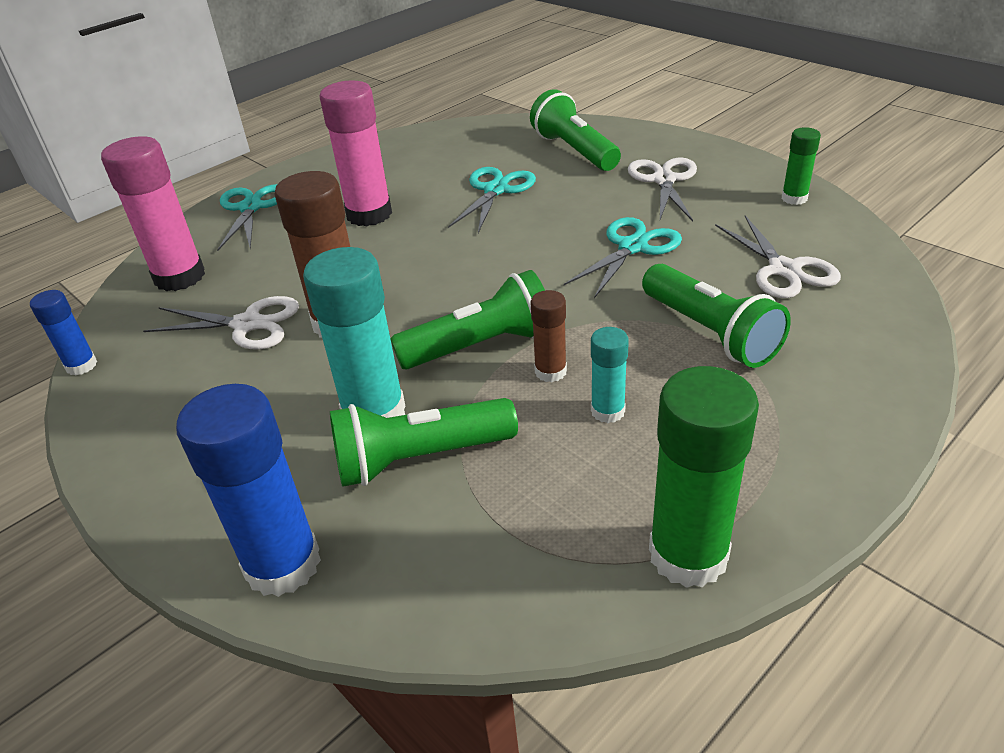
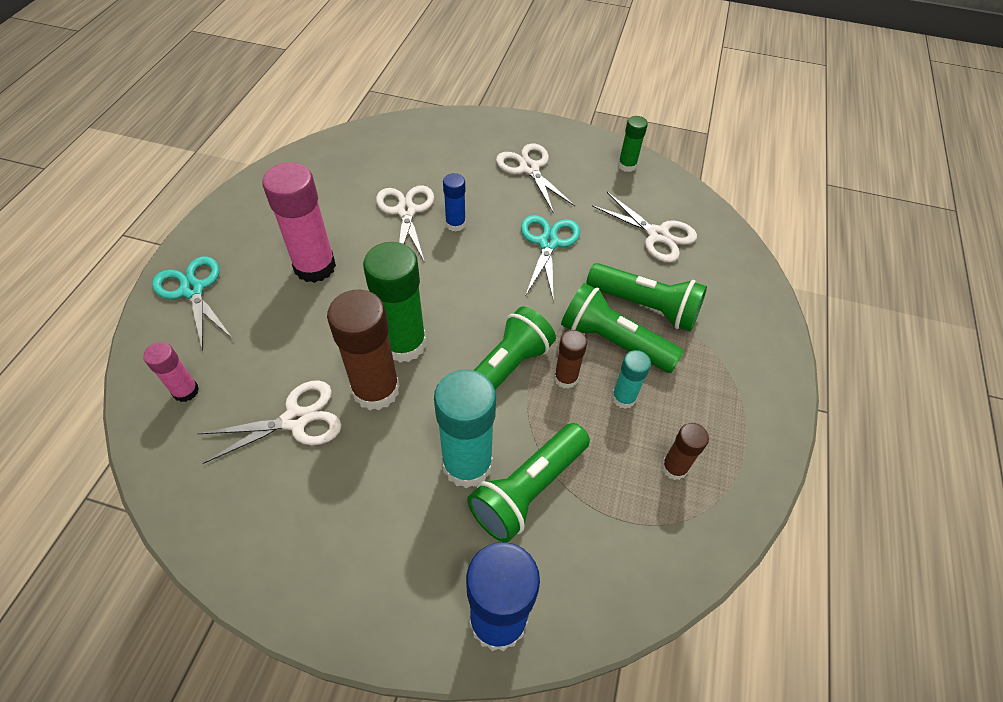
camera: 35 degrees left, 15 degrees up
(81, 365) = (170, 521): blue glue stick -> blue glue stick (455, 224)
(180, 277) = (186, 391): pink glue stick -> pink glue stick, size x0.52
(496, 190) = (406, 211): turquoise scissors -> white scissors
(574, 151) = (442, 152): green flashlight -> green flashlight (613, 342)
(618, 502) = (674, 467): none -> brown glue stick
(688, 555) = (735, 488): green glue stick -> green glue stick (404, 344)

